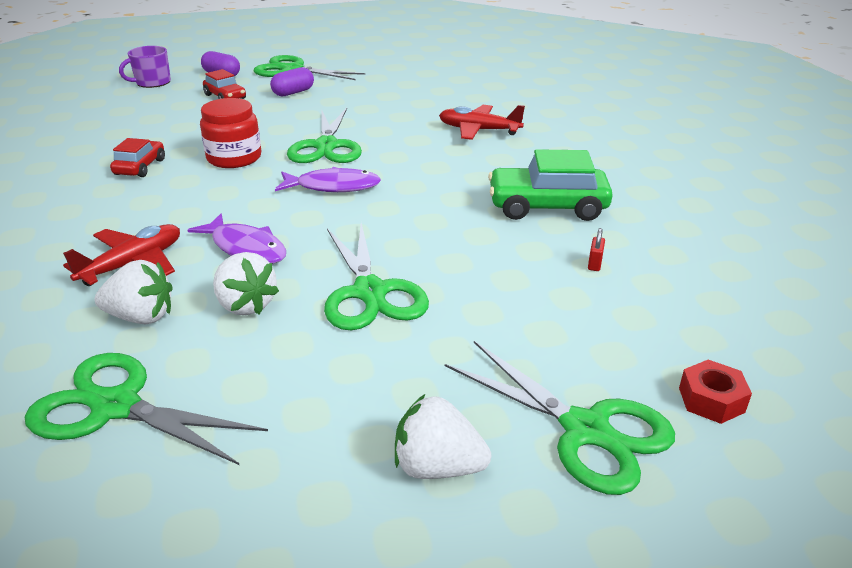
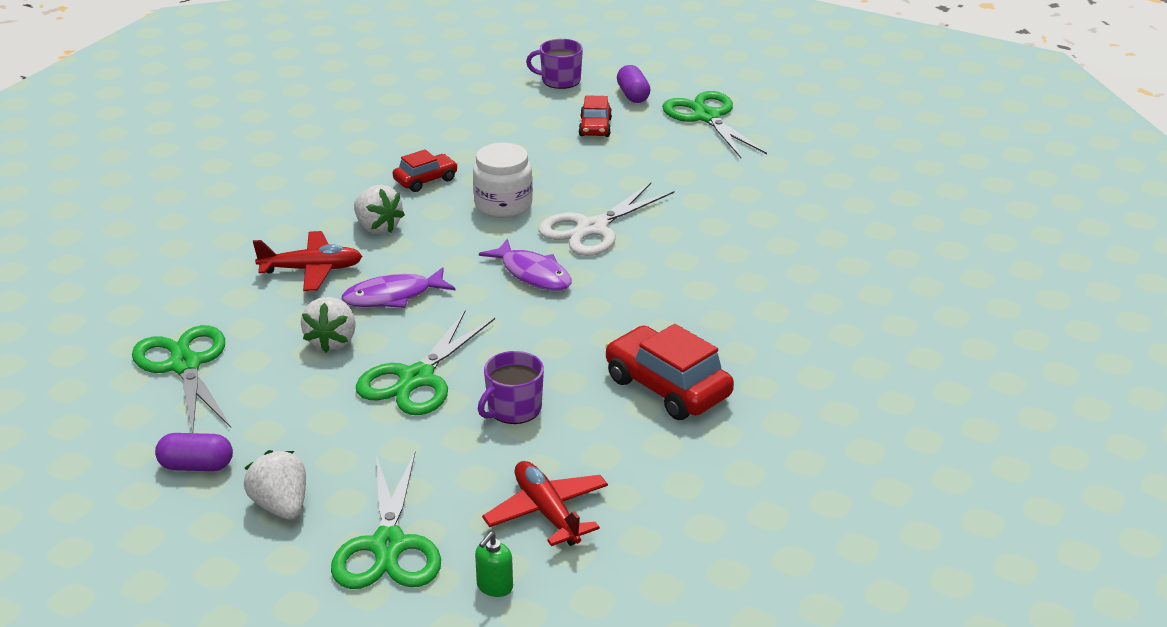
camera: 45 degrees right, 0 degrees up
(141, 317) = (266, 314): white strawberry -> white strawberry (377, 227)
(234, 158) = (503, 205): red jar -> white jar
(246, 248) = (393, 296): purple fish -> purple fish turned 75 degrees clockwise
(293, 92) = (662, 149): purple capsule -> purple capsule (196, 466)
(326, 146) = (592, 229): green scissors -> white scissors
(478, 130) = (757, 278): red plane -> red plane (547, 512)
(480, 272) = (513, 409): none -> purple mug
(547, 206) = (667, 387): green car -> red car
(594, 264) = (607, 455): red padlock -> none
(711, 400) = (494, 586): red nut -> green soap dispenser

